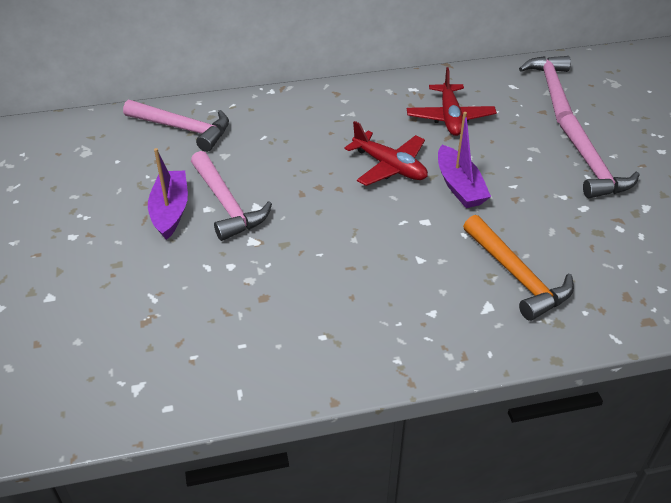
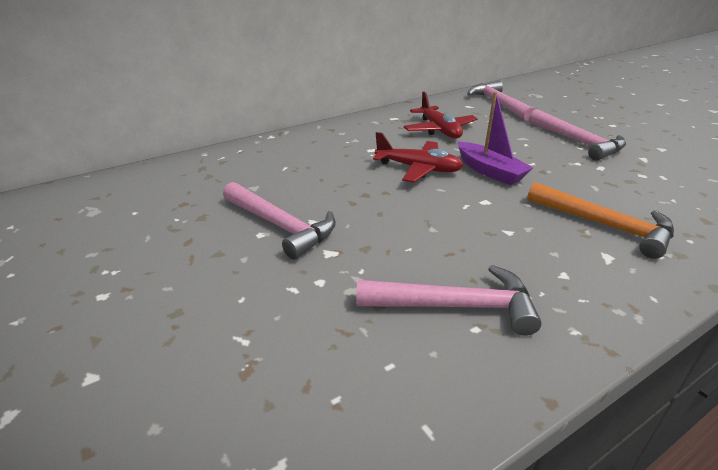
camera: 20 degrees left, 10 degrees down
(170, 211) = (219, 244): purple boat -> none
(183, 129) = (198, 175): pink hammer -> pink hammer (455, 306)

